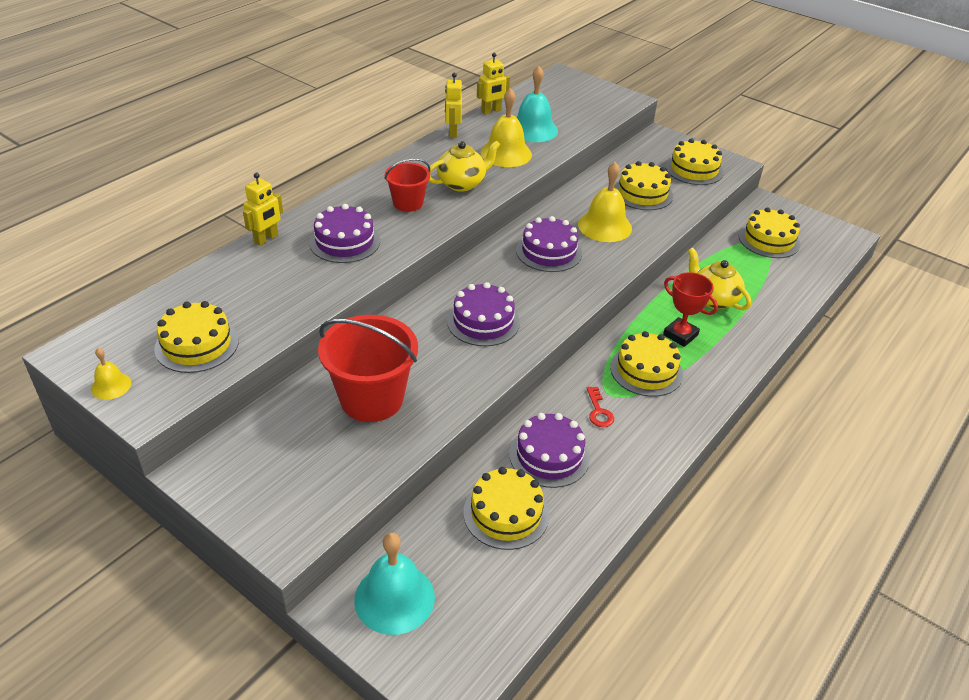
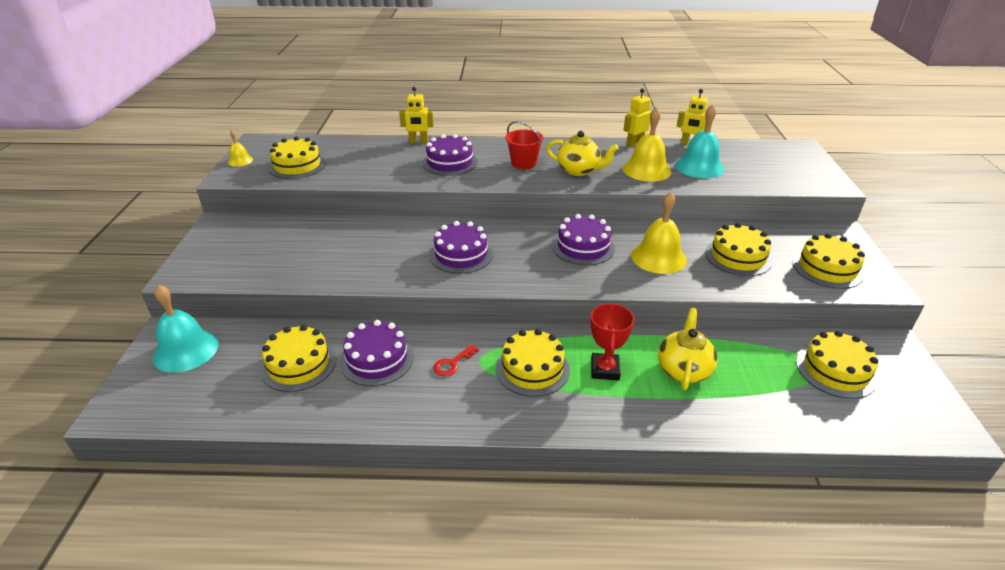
camera: 55 degrees right, 5 degrees down
(371, 399) = (332, 248): red bucket -> none

